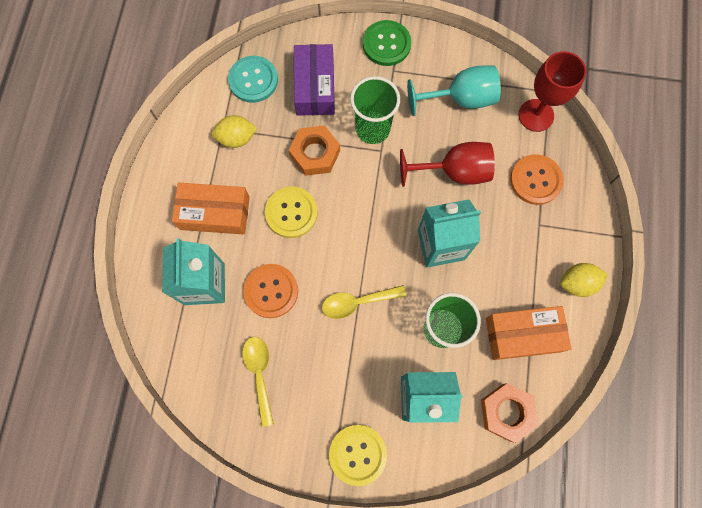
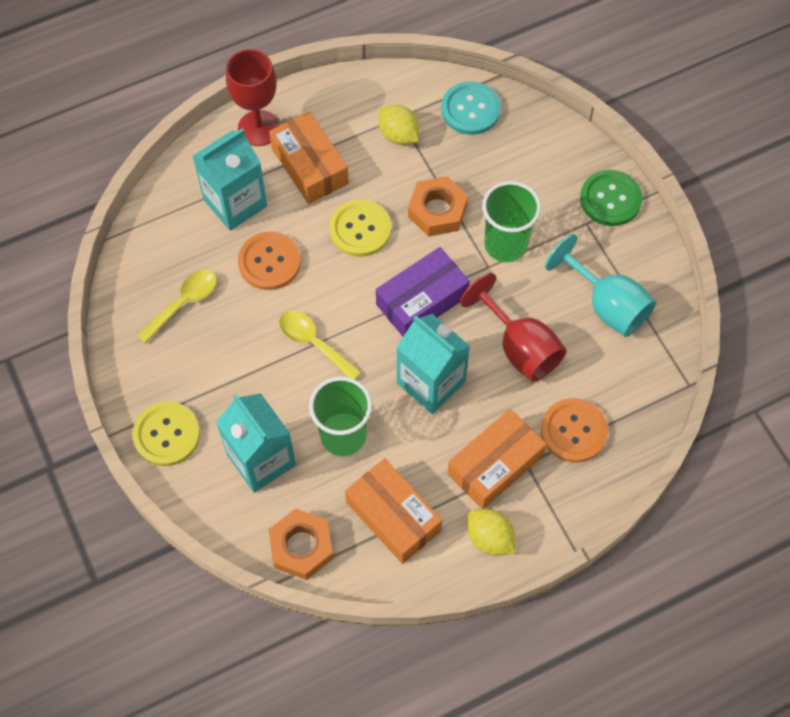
camera: 55 degrees right, 10 degrees down
(315, 87) = (508, 166): purple box -> purple box (422, 300)
(528, 244) = (495, 465): none -> orange box
(536, 115) = (649, 388): red goblet -> red goblet (259, 128)

